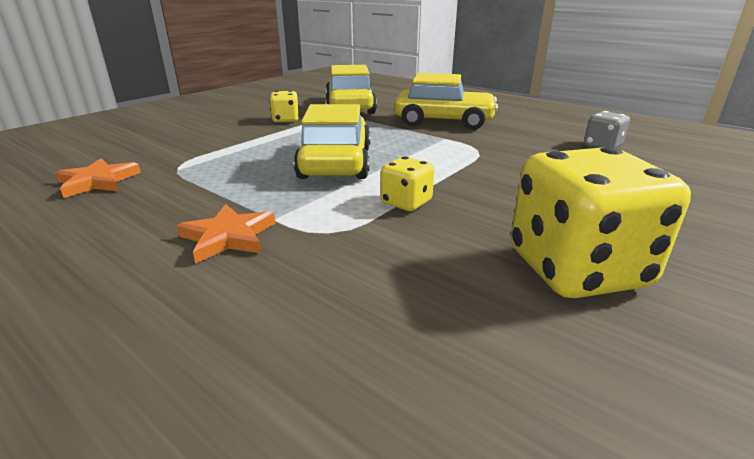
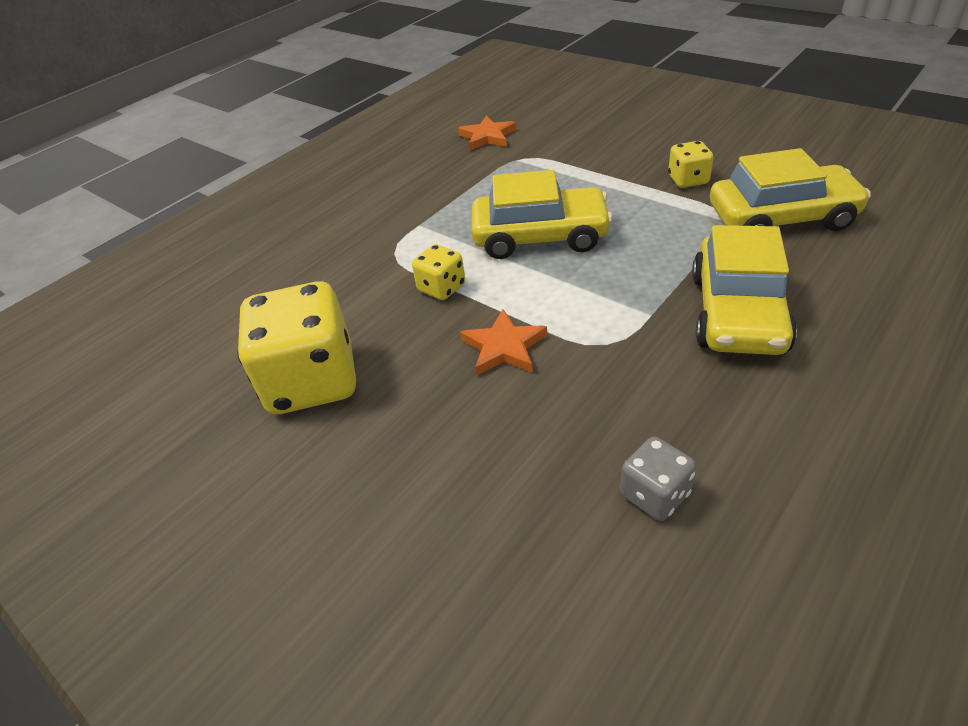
camera: 95 degrees right, 15 degrees up
(228, 237) = (392, 212): orange star -> orange star (504, 347)

